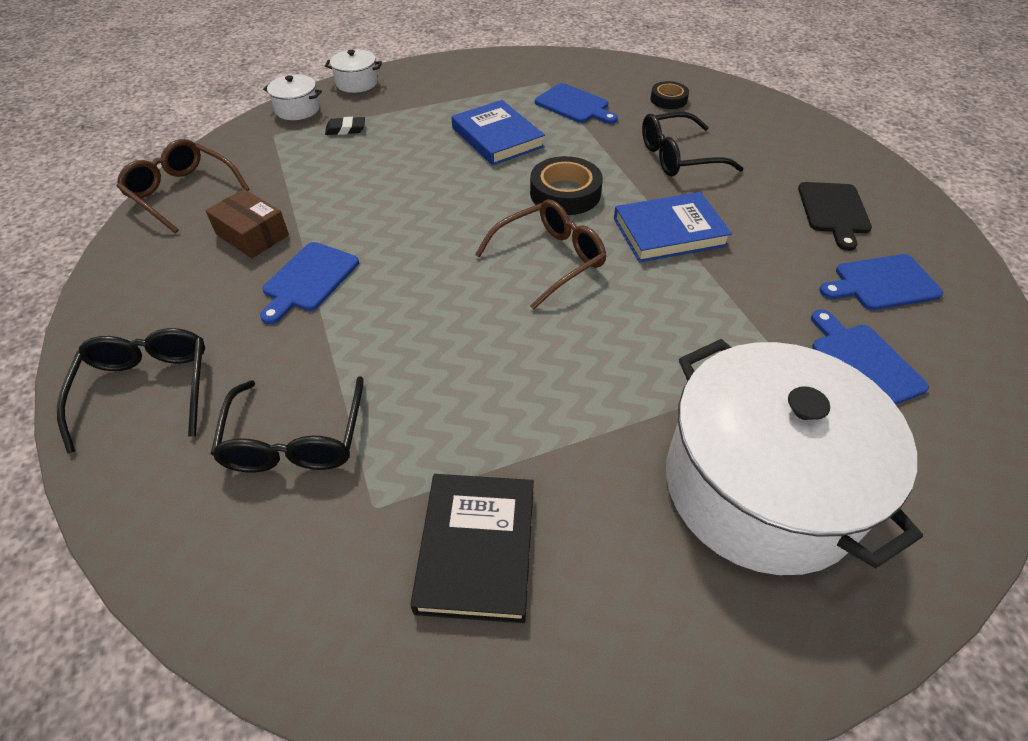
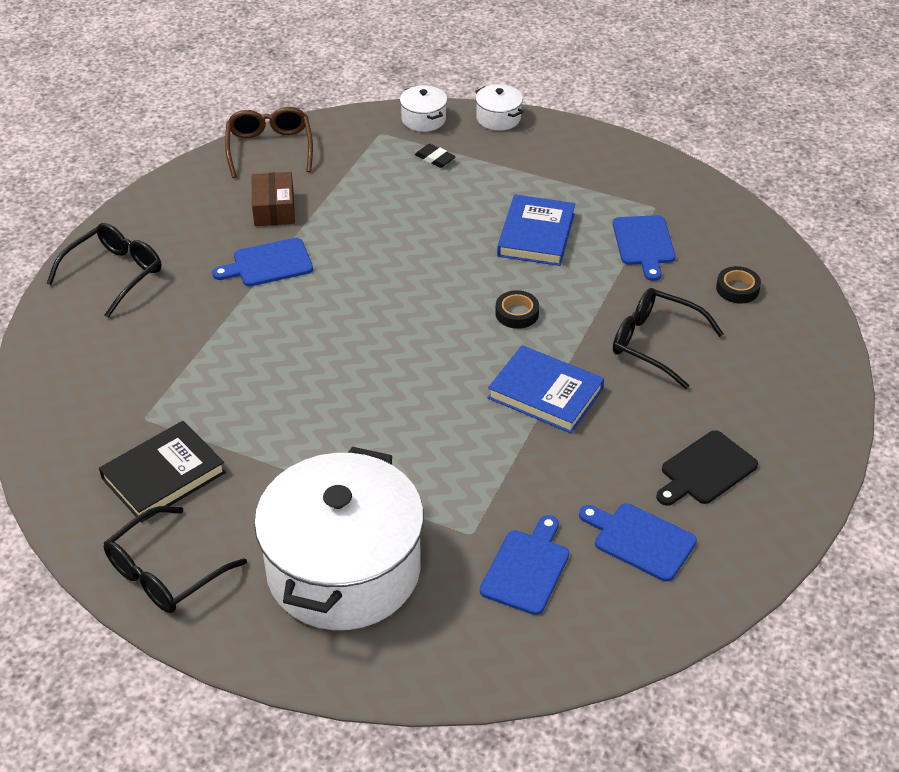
camera: 45 degrees right, 5 degrees down
(295, 440) = (150, 355): black glasses -> black glasses (165, 573)
(549, 259) = (431, 353): brown glasses -> none
(565, 193) = (517, 313): black tape -> black tape, size x0.61

